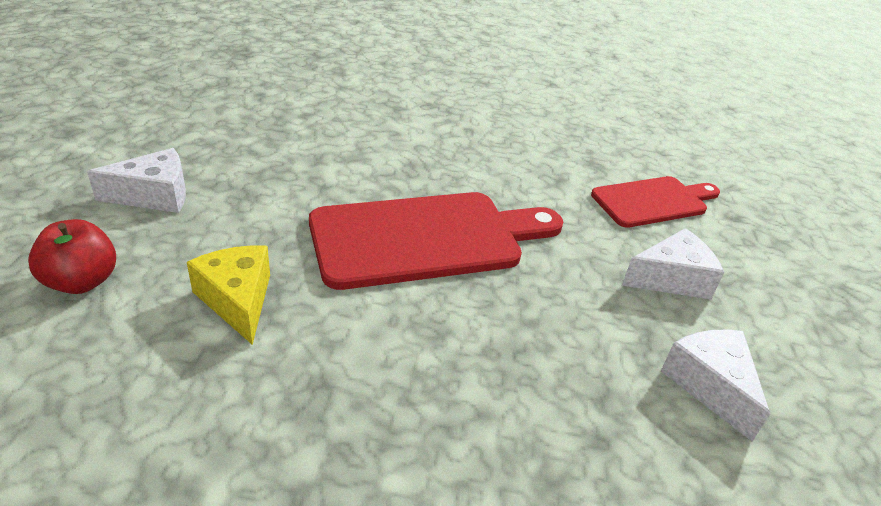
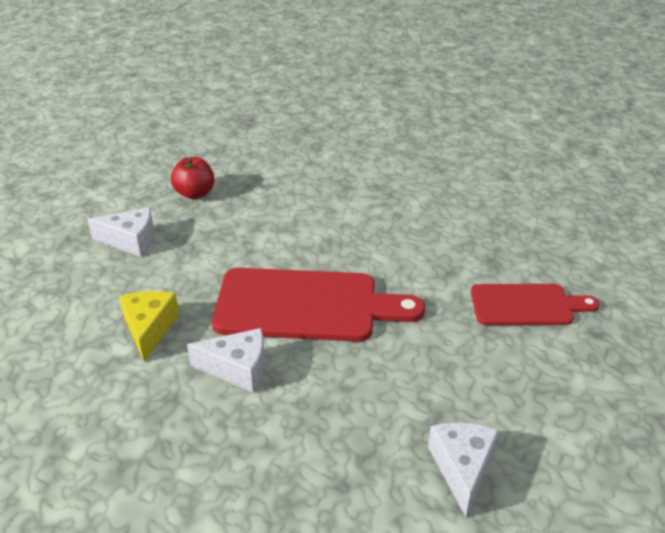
camera: 25 degrees right, 0 degrees up
(82, 281) = (61, 297): red apple -> red apple (195, 193)
(671, 279) = (492, 376): white cheese -> white cheese (237, 369)

